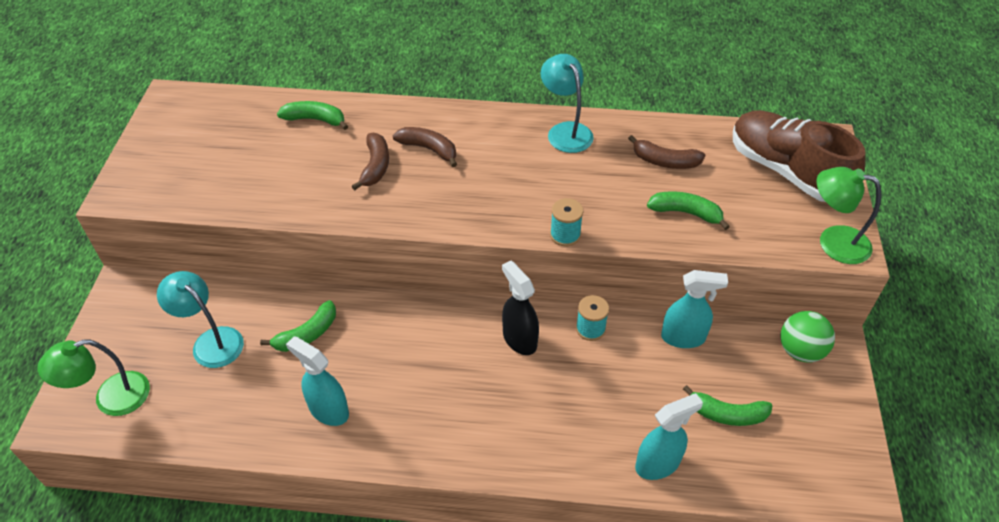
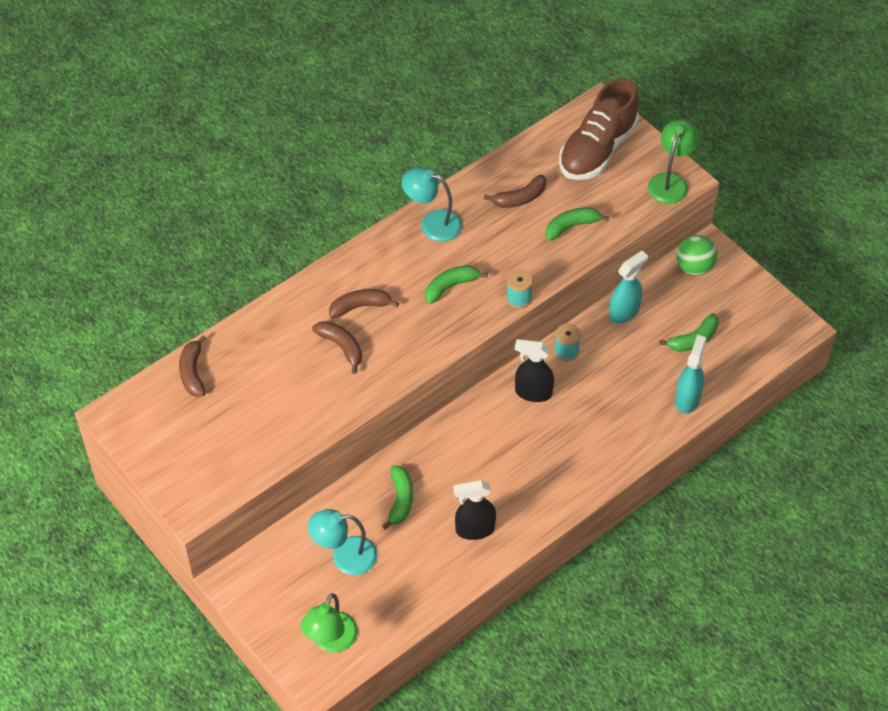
camera: 45 degrees left, 5 degrees up
(255, 108) = (192, 372): none -> brown banana
(315, 119) = (250, 346): green banana -> green banana (450, 286)
(328, 410) = (474, 529): turquoise spray bottle -> black spray bottle
(786, 171) = (597, 149): brown shoe -> brown shoe turned 60 degrees counterclockwise
(833, 242) = (670, 182): green lamp -> green lamp turned 135 degrees clockwise

